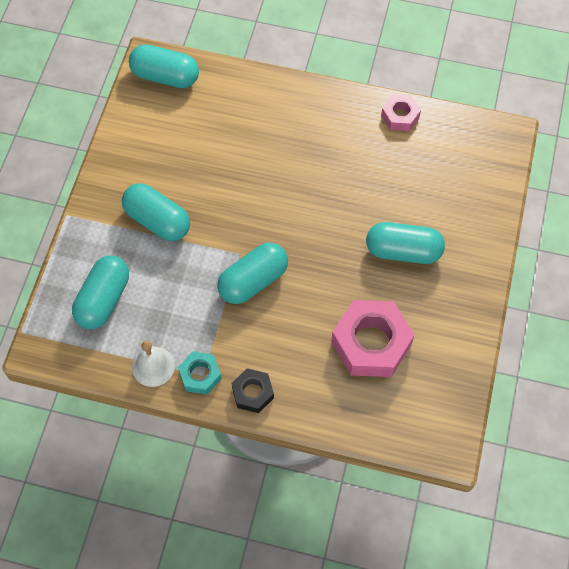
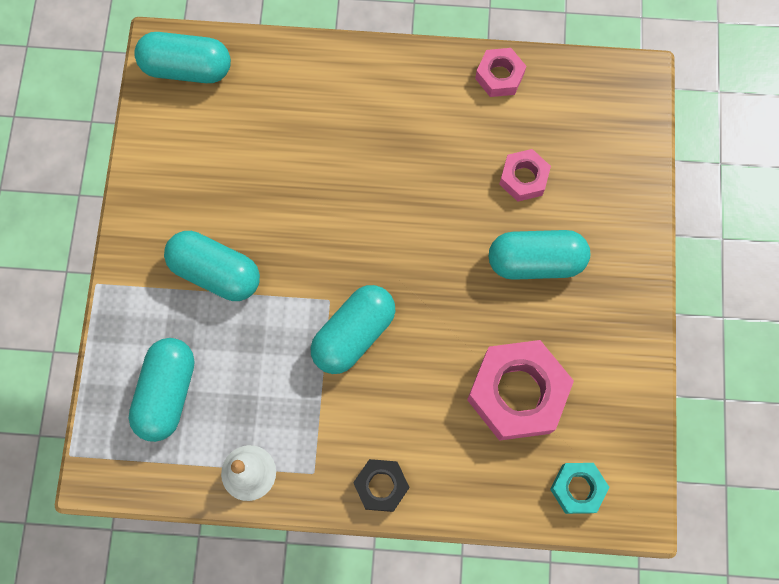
camera: 10 degrees left, 10 degrees up
(200, 375) = (310, 474): turquoise nut -> turquoise nut (577, 488)
(405, 191) = (523, 178): none -> pink nut

